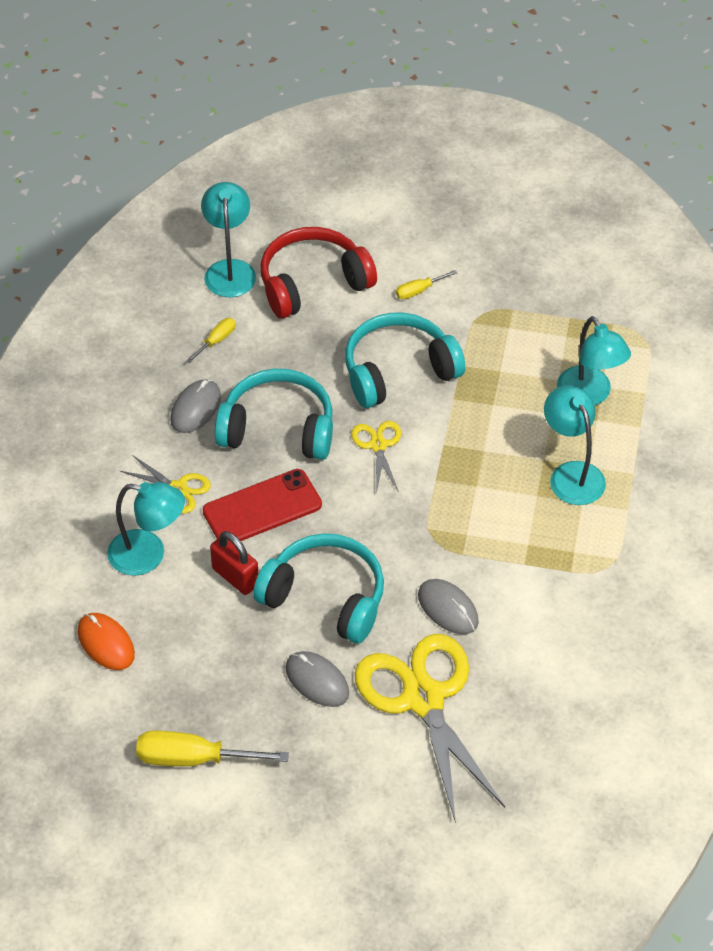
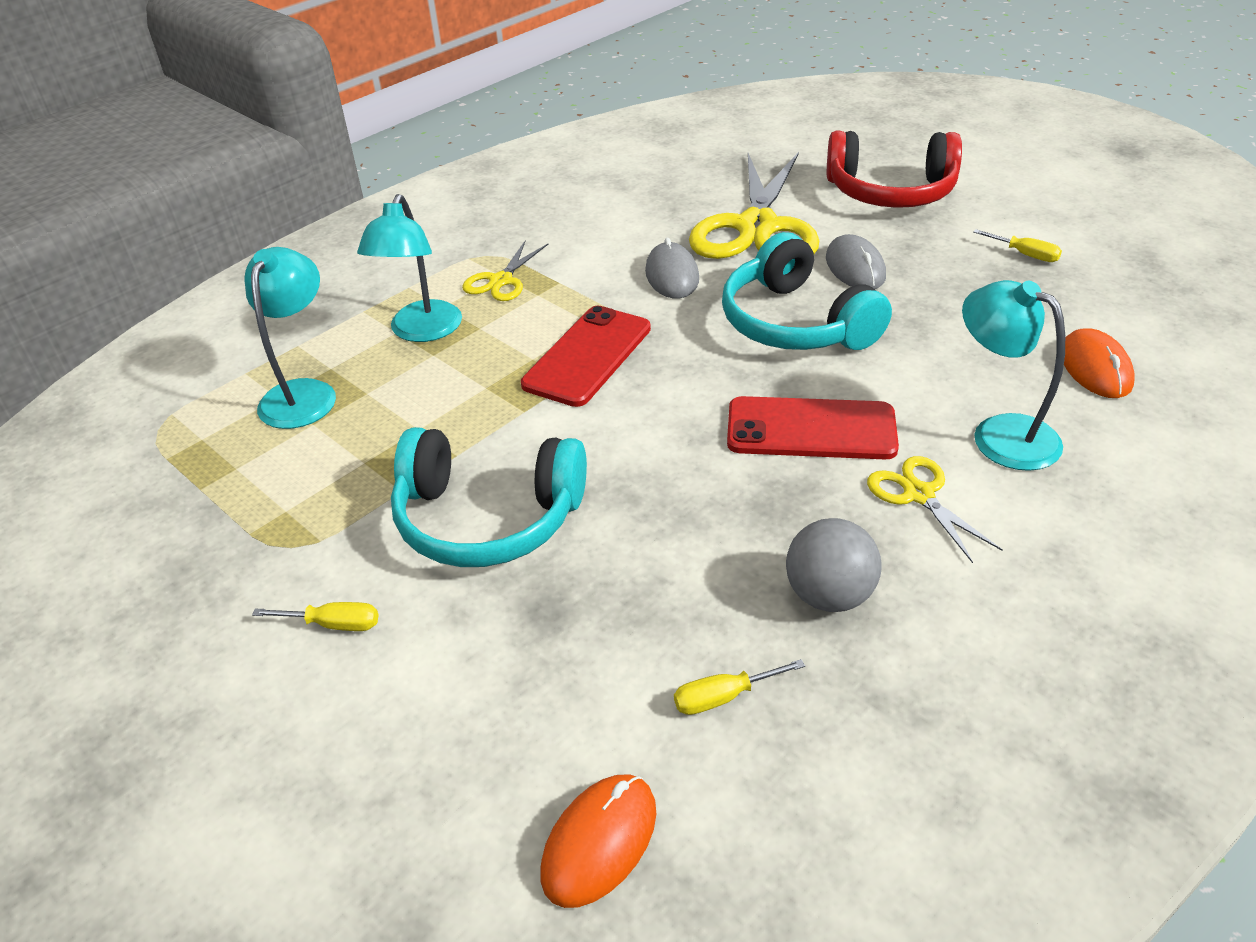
camera: 145 degrees left, 10 degrees down
(193, 758) = (1025, 255): yellow screwdriver -> yellow screwdriver, size x0.52
(195, 408) = (829, 595): grey mouse -> grey ball
(229, 270) = (599, 842): turquoise lamp -> orange mouse
(235, 577) = (892, 374): red padlock -> none
(278, 428) = (720, 514): turquoise headphones -> none
(313, 283) = (476, 727): red headphones -> red headphones (890, 192)
(378, 445) = (603, 440): yellow scissors -> yellow scissors (501, 281)
(442, 503) = (587, 356): none -> red phone

